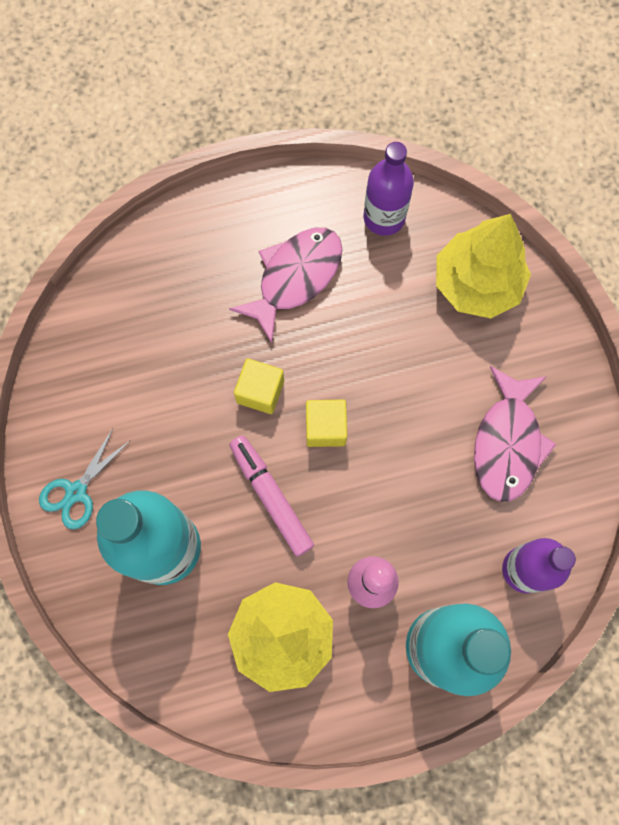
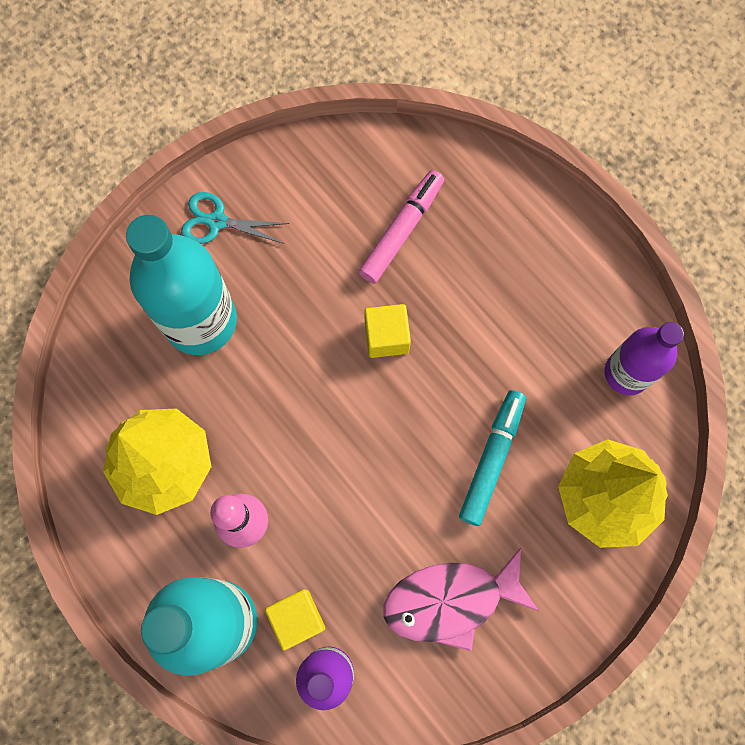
camera: 65 degrees right, 0 degrees up
(271, 497) = (289, 394): pink marker -> pink marker (401, 231)
(295, 278) = (517, 316): pink fish -> none
(325, 428) = (380, 414): yellow cube -> yellow cube (297, 618)
(406, 356) = (491, 460): none -> turquoise marker

